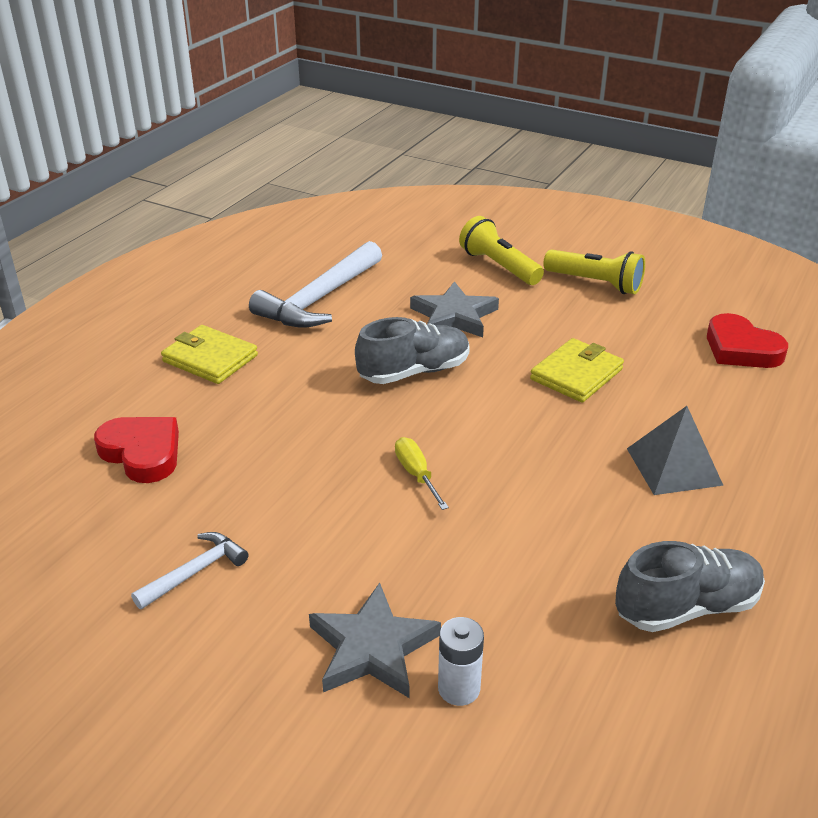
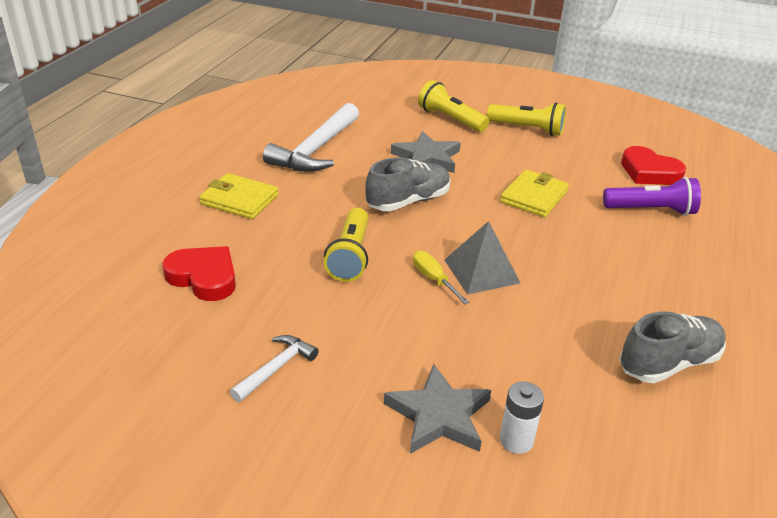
camera: 10 degrees left, 0 degrees up
(323, 438) = (350, 256): none -> yellow flashlight
(673, 466) = (627, 260): grey pyramid -> grey pyramid (481, 271)
(727, 401) = (651, 210): none -> purple flashlight

